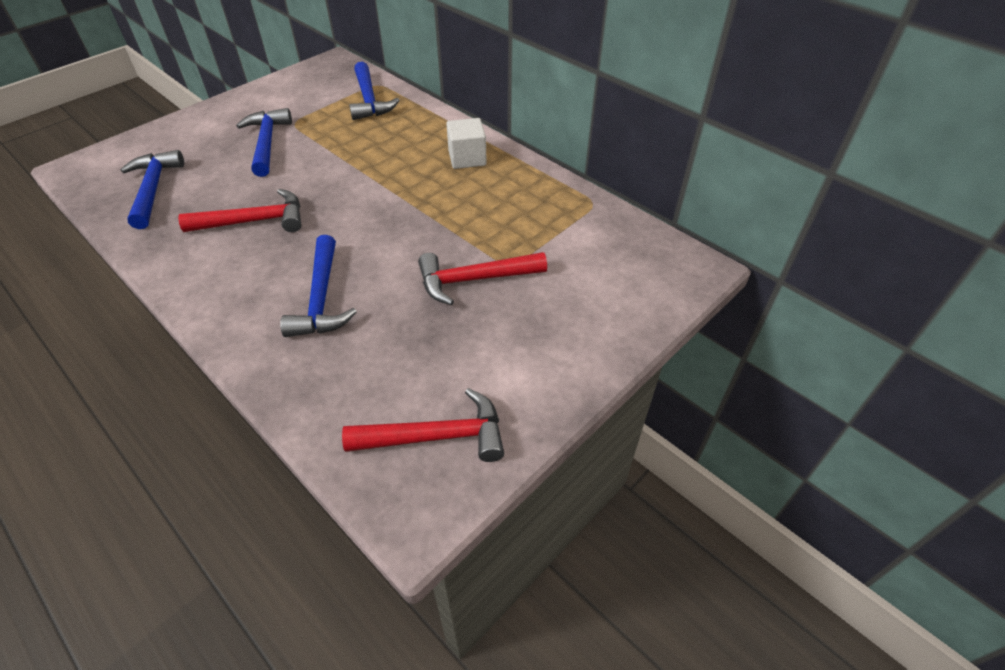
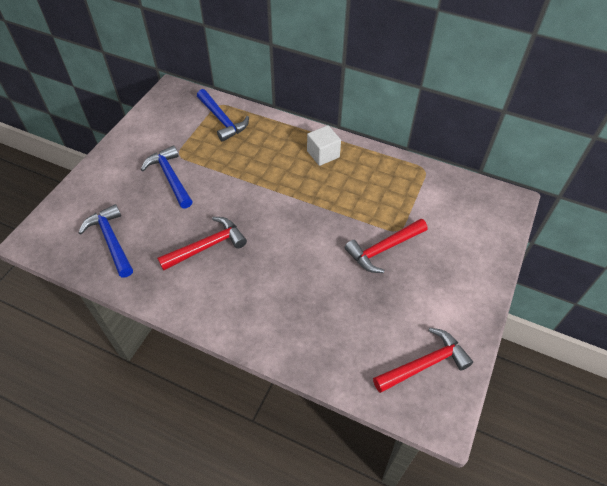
camera: 20 degrees left, 5 degrees up
(321, 298) = (294, 292): blue hammer -> none

